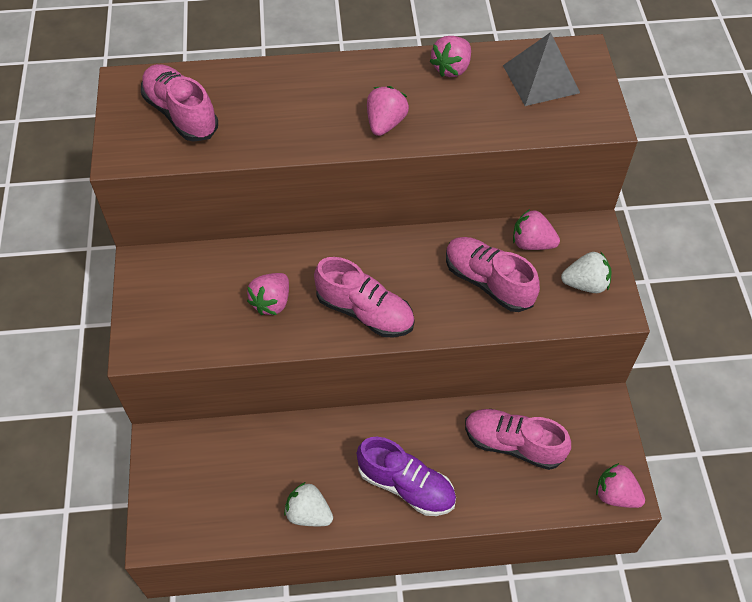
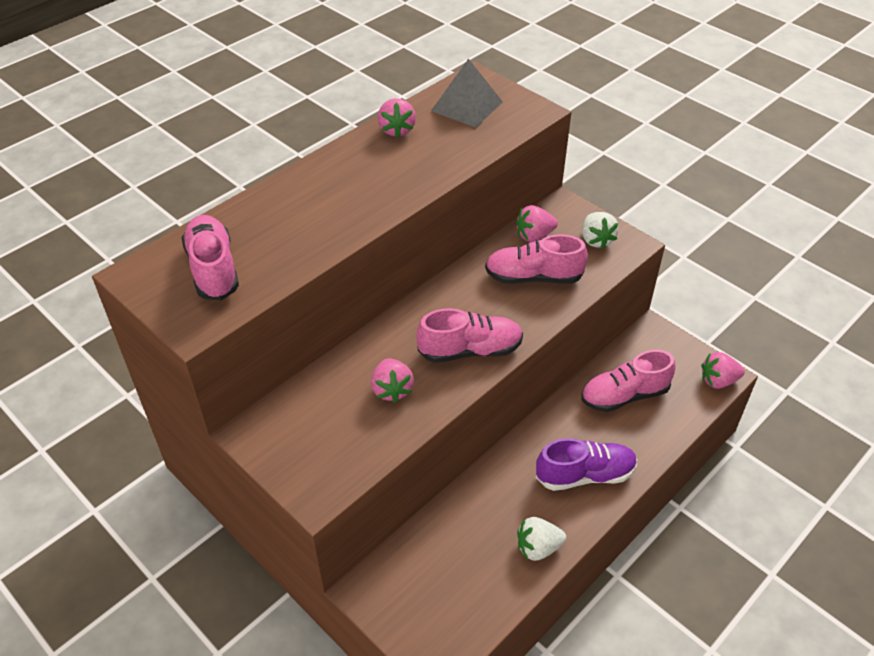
camera: 40 degrees left, 10 degrees down
(181, 114) = (213, 269): pink shoe -> pink shoe turned 60 degrees clockwise
(385, 123) = (390, 188): pink strawberry -> none
(585, 284) = (596, 240): white strawberry -> white strawberry turned 120 degrees clockwise

